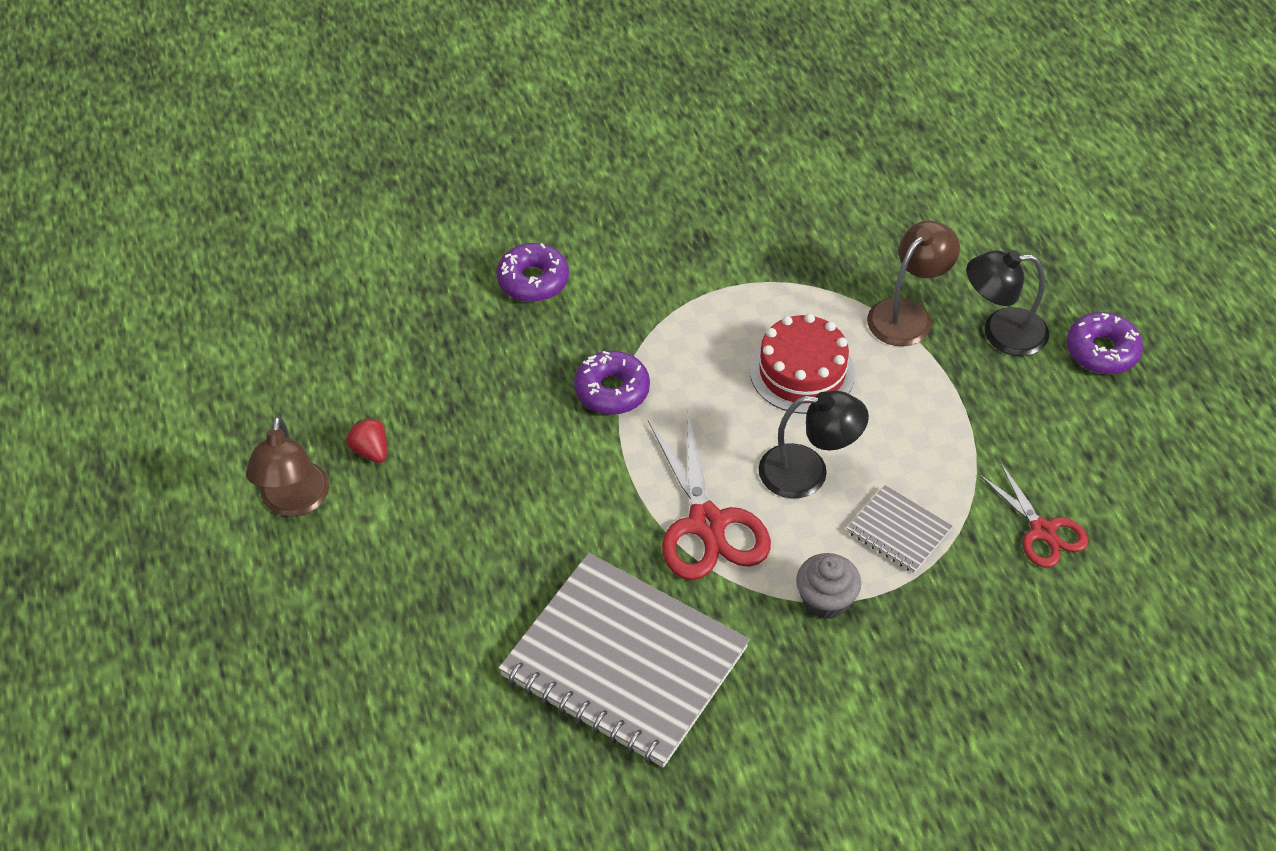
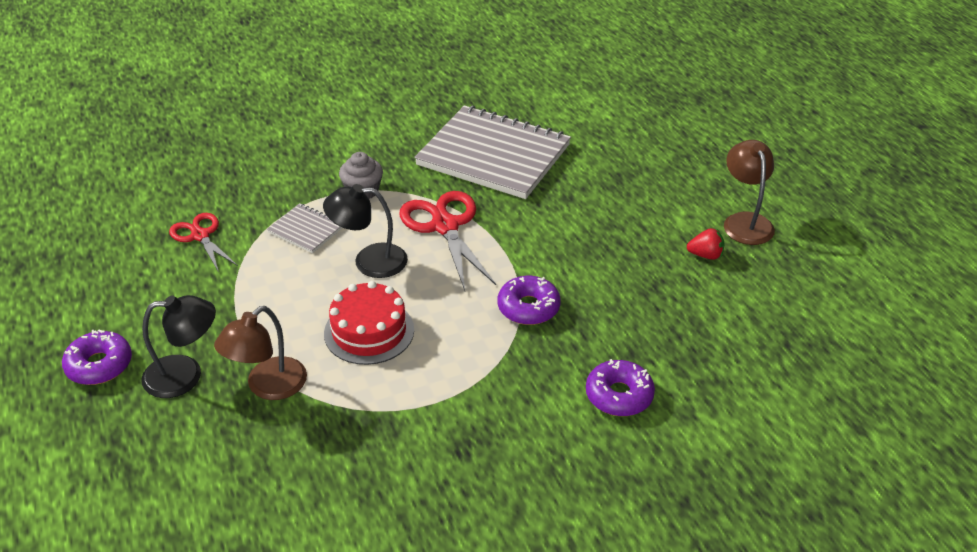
camera: 175 degrees right, 10 degrees down
(370, 451) = (705, 255): red strawberry -> red strawberry turned 45 degrees counterclockwise

